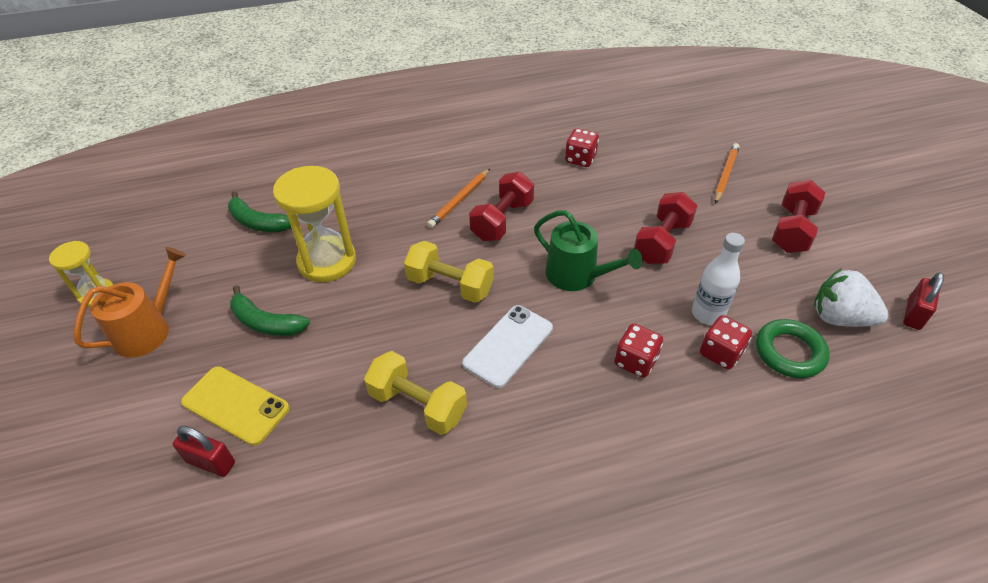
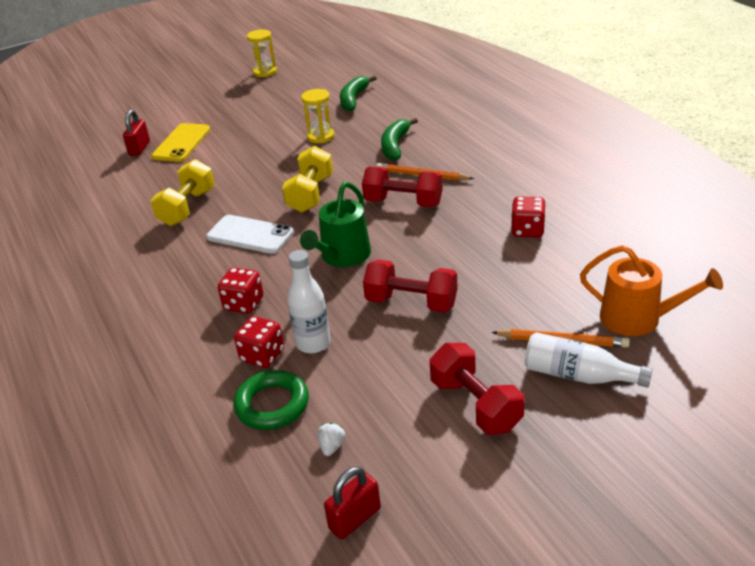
camera: 80 degrees right, 10 degrees down
(147, 330) = (238, 97): orange watering can -> orange watering can (638, 318)
(266, 323) = (253, 132): green banana -> green banana (395, 145)
(327, 261) = (321, 137): yellow hourglass -> yellow hourglass, size x0.57
(763, 176) = (578, 375): none -> white bottle
(792, 230) = (475, 405): red dumbbell -> red dumbbell turned 45 degrees clockwise
(839, 318) = (332, 446): white strawberry -> white strawberry, size x0.42
(914, 314) = (355, 519): red padlock -> red padlock turned 60 degrees counterclockwise

